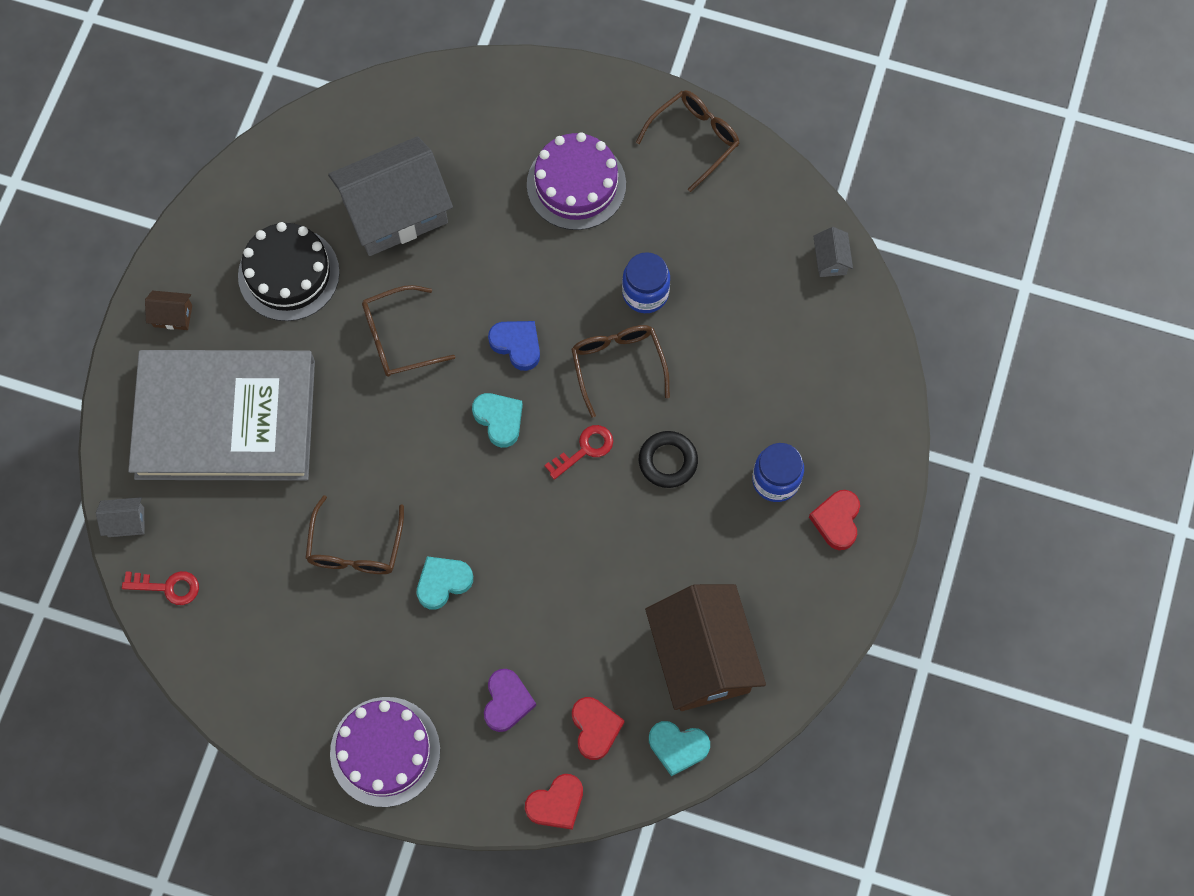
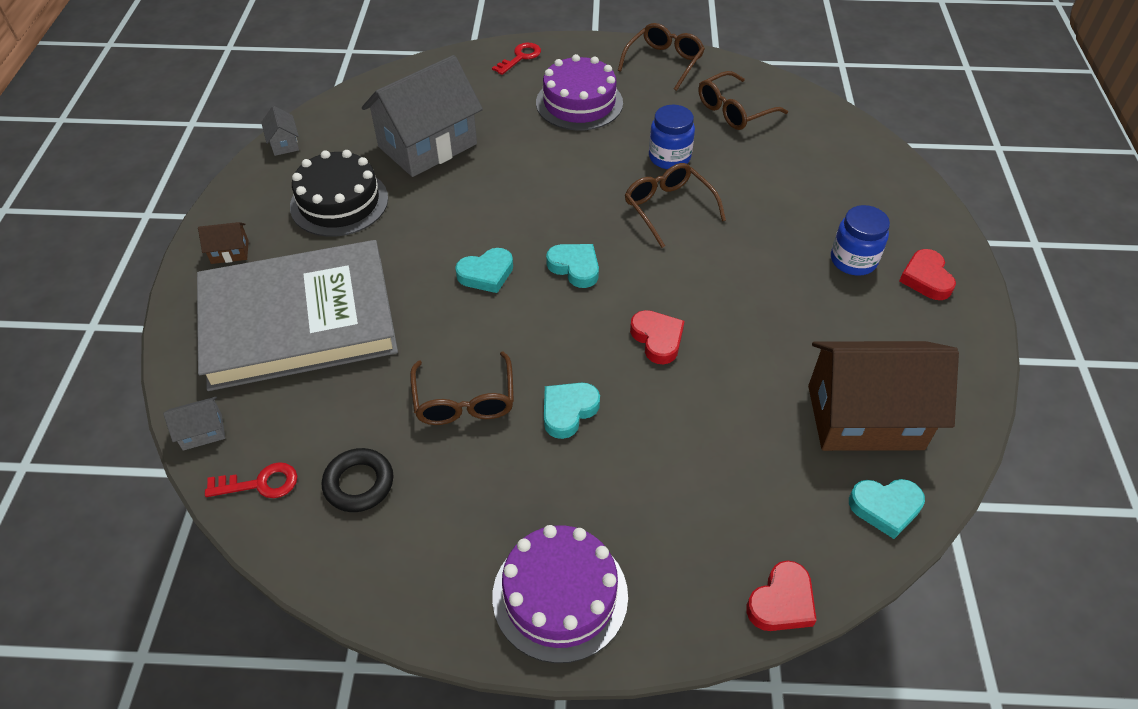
camera: 15 degrees left, 20 degrees down
(398, 338) = (457, 227): brown glasses -> brown glasses (734, 110)
(412, 406) = (486, 274): none -> turquoise heart
(507, 702) = (680, 508): purple heart -> none
(517, 345) = (570, 212): blue heart -> none
(585, 449) = (666, 273): red key -> red key (520, 57)
(595, 728) = (788, 511): red heart -> red heart (657, 339)
(668, 461) = (747, 266): black ring -> black ring (359, 483)
(702, 657) = (865, 417): brown house -> brown house turned 60 degrees counterclockwise
(830, 260) = (812, 110): grey house -> grey house (284, 143)

